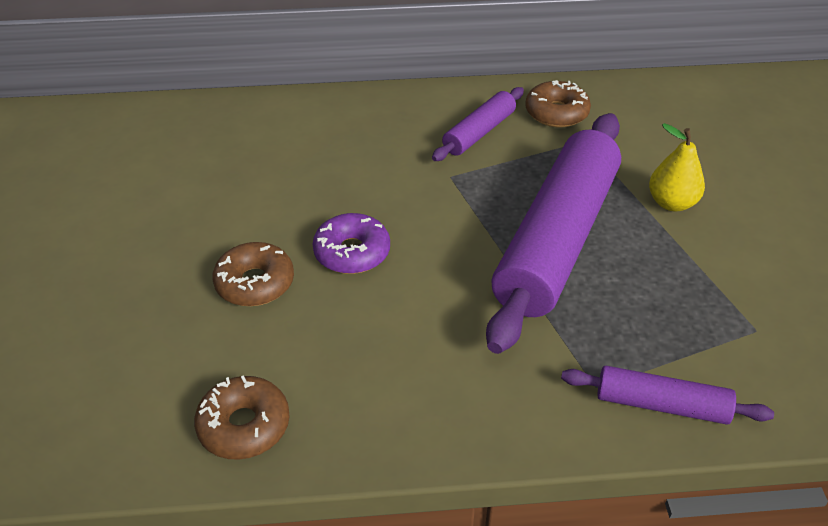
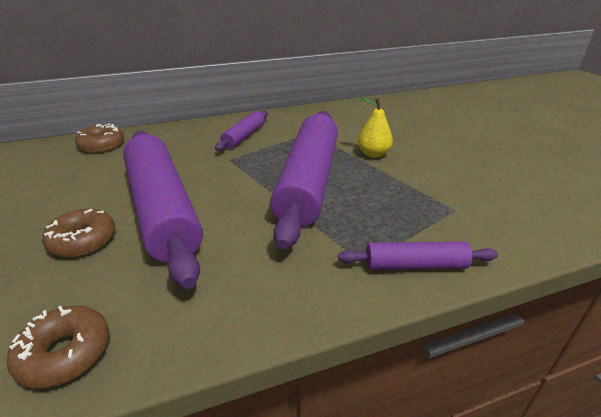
camera: 15 degrees left, 10 degrees down
(352, 252) = (163, 209): purple donut -> purple rolling pin
(556, 113) = (290, 123): brown donut -> brown donut (102, 145)

